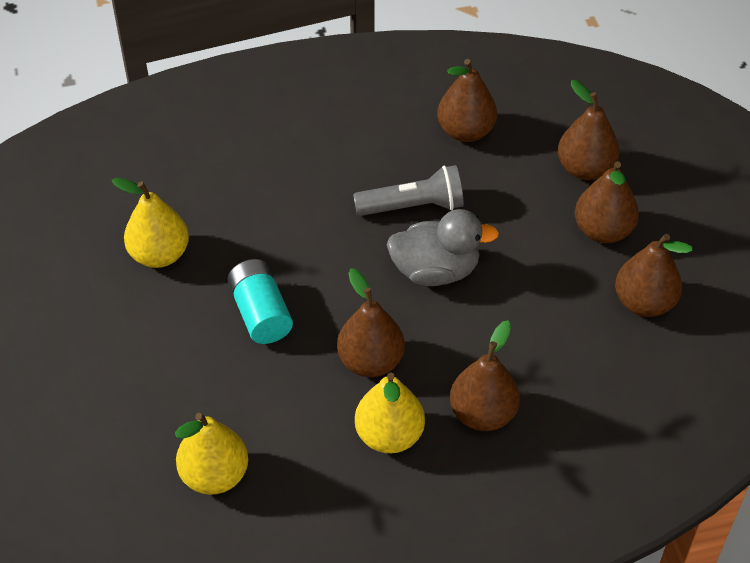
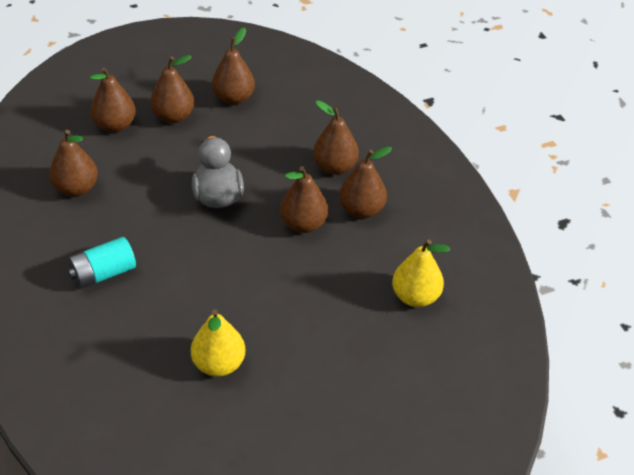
camera: 100 degrees left, 5 degrees down
(260, 313) = (270, 290): turquoise battery -> turquoise battery (103, 273)
(389, 435) = (361, 210): yellow pear -> brown pear
(413, 206) = (156, 212): grey flashlight -> none

